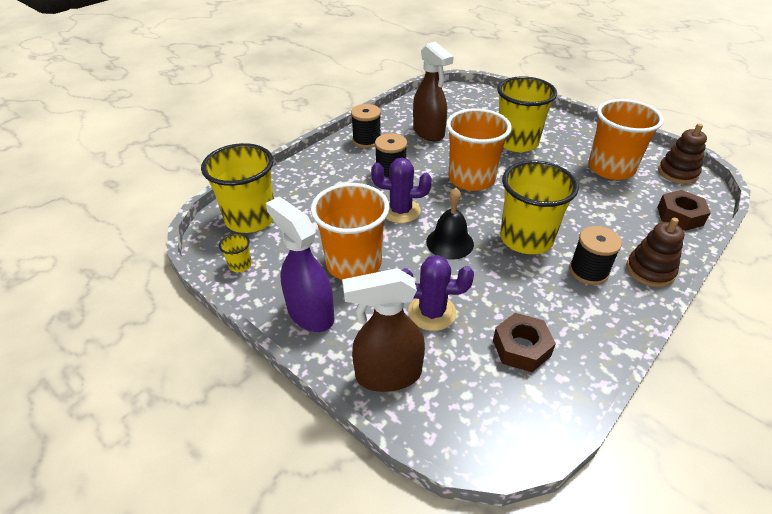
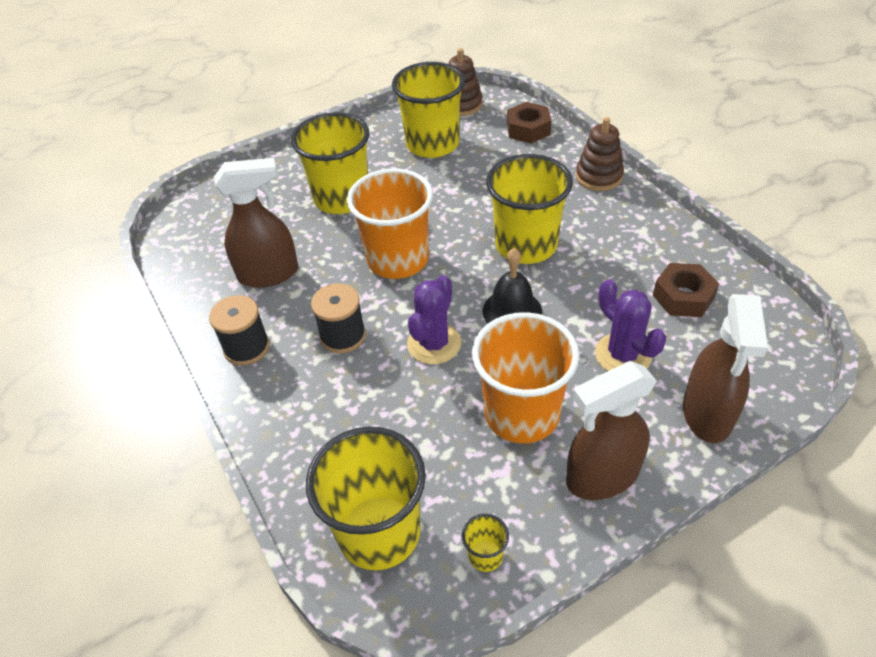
camera: 70 degrees left, 5 degrees up
(310, 313) = (601, 476): purple spray bottle -> brown spray bottle
(432, 312) = (623, 355): purple cactus -> purple cactus turned 60 degrees counterclockwise
(588, 271) = (589, 216): black spool -> none
(611, 168) = (432, 144): orange cup -> yellow cup

